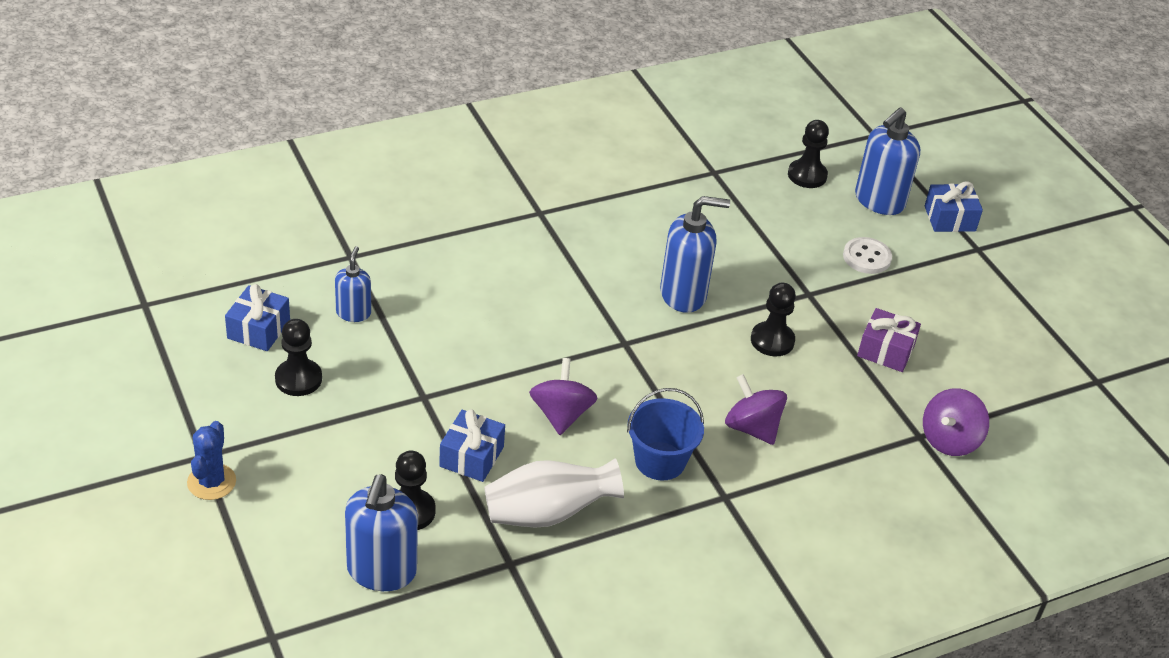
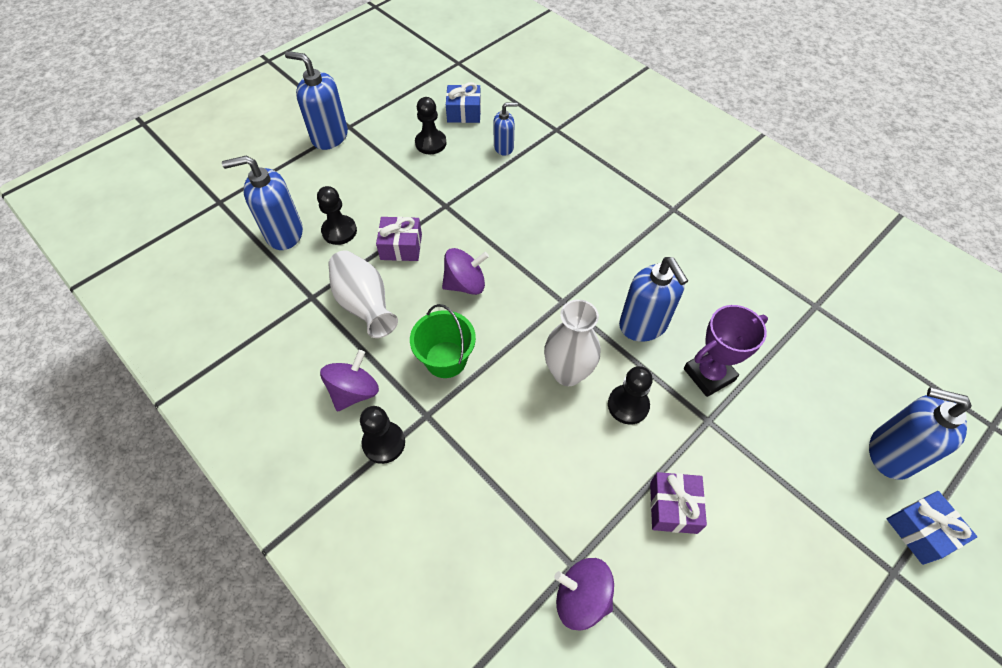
camera: 75 degrees right, 15 degrees up
(211, 482) = (329, 137): blue cactus -> blue soap dispenser
(471, 457) = (401, 247): blue gift -> purple gift
(660, 461) = (446, 359): blue bucket -> green bucket
(718, 370) = (567, 373): none -> white vase
(752, 428) = (513, 416): purple spinning top -> purple spinning top (354, 391)
(760, 273) = (709, 374): none -> purple trophy
(807, 175) = (874, 379): black pawn -> black pawn (384, 443)
(866, 257) = (796, 460): white button -> none

